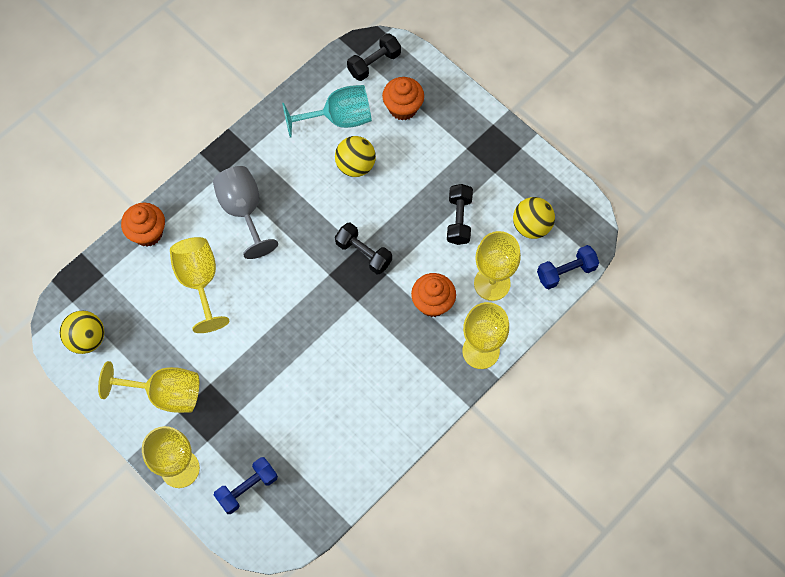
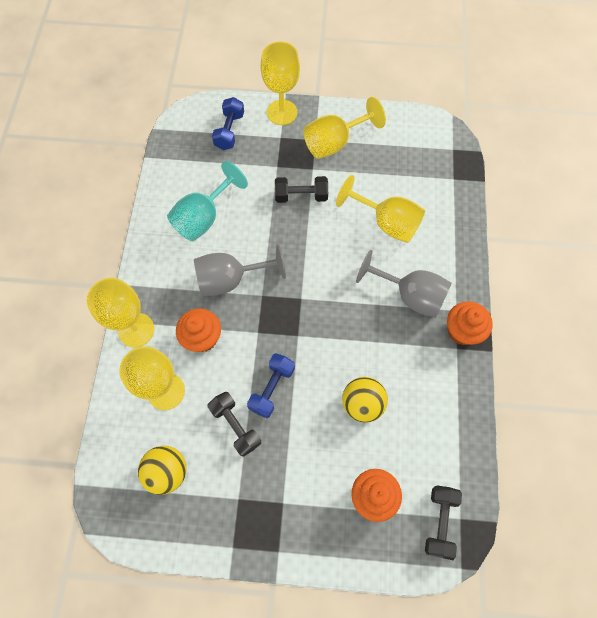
camera: 140 degrees right, 0 degrees up
(87, 339) = (418, 136): yellow ball -> none
(148, 233) = (457, 226): orange cupcake -> orange cupcake (462, 331)
(338, 119) = (416, 435): turquoise goblet -> turquoise goblet (204, 217)
(363, 253) = (289, 334): black dumbbell -> black dumbbell (301, 196)
(371, 334) = (231, 279): none -> grey goblet
(566, 272) = (108, 452): blue dumbbell -> blue dumbbell (272, 388)

